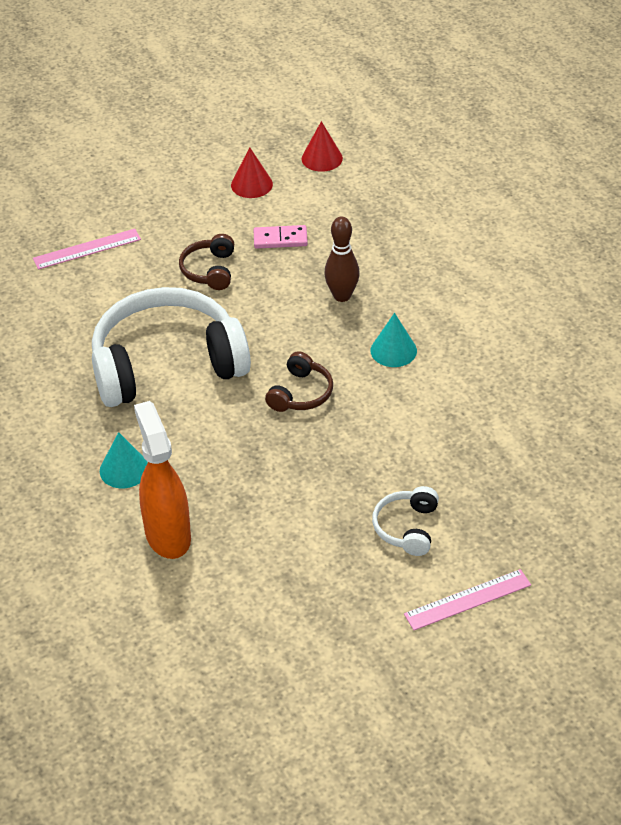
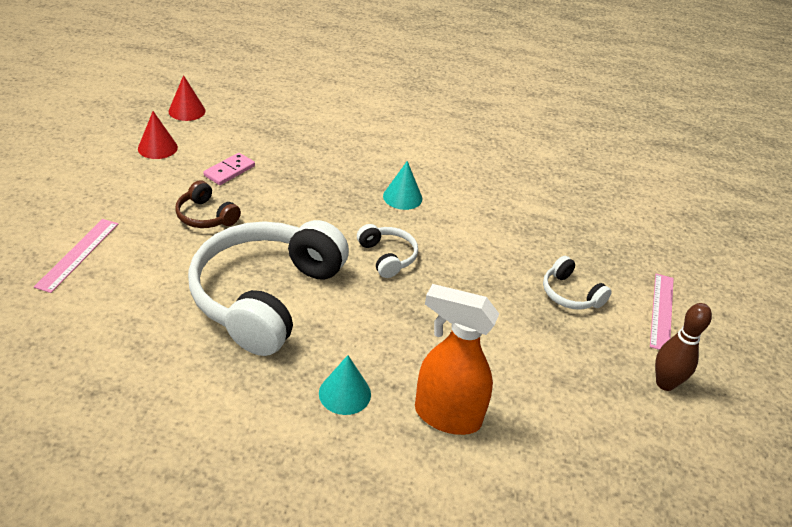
camera: 55 degrees left, 5 degrees down
(301, 393) = (387, 257): brown headphones -> white headphones
(342, 296) = (323, 183): brown bowling pin -> brown bowling pin (665, 383)

